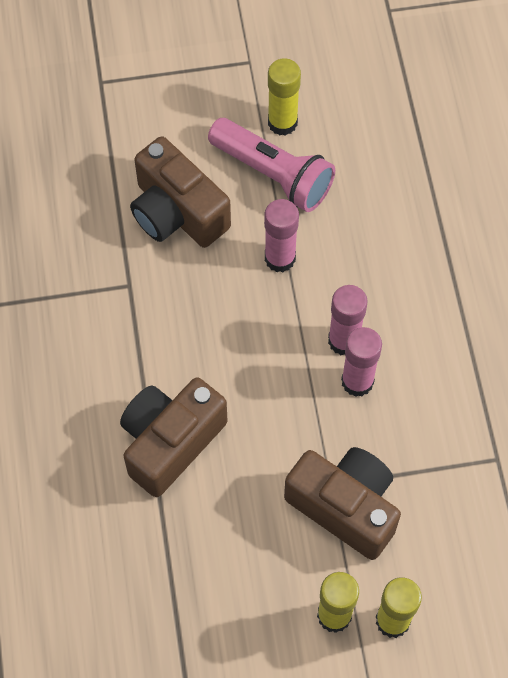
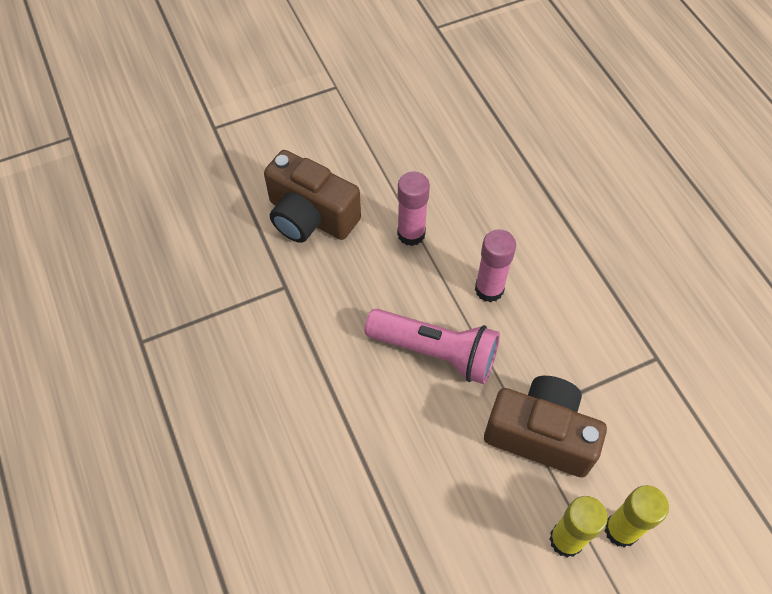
camera: 15 degrees left, 5 degrees down
(170, 442) = (363, 416): brown camera -> none
(273, 174) = (383, 168): pink flashlight -> pink flashlight (435, 352)
(282, 122) = (378, 126): yellow glue stick -> none
(357, 381) = (512, 321): pink glue stick -> none

